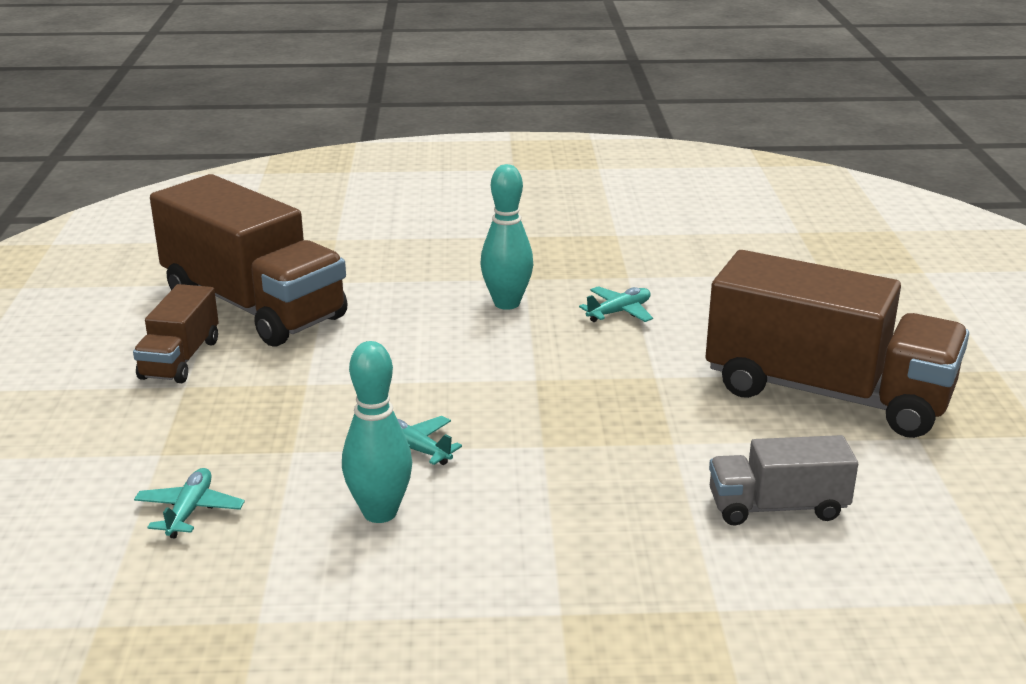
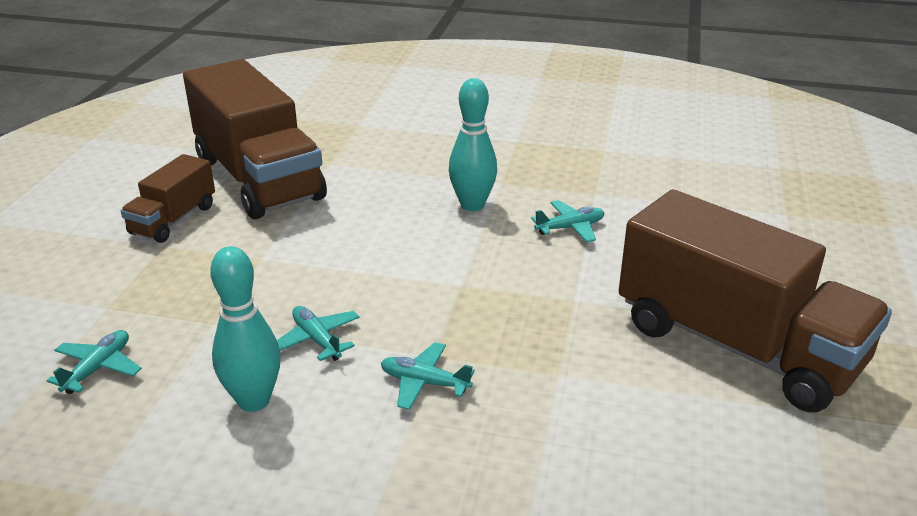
camera: 15 degrees right, 5 degrees up
(546, 470) = (424, 383): none -> turquoise plane
(777, 507) = (630, 467): grey truck -> none

